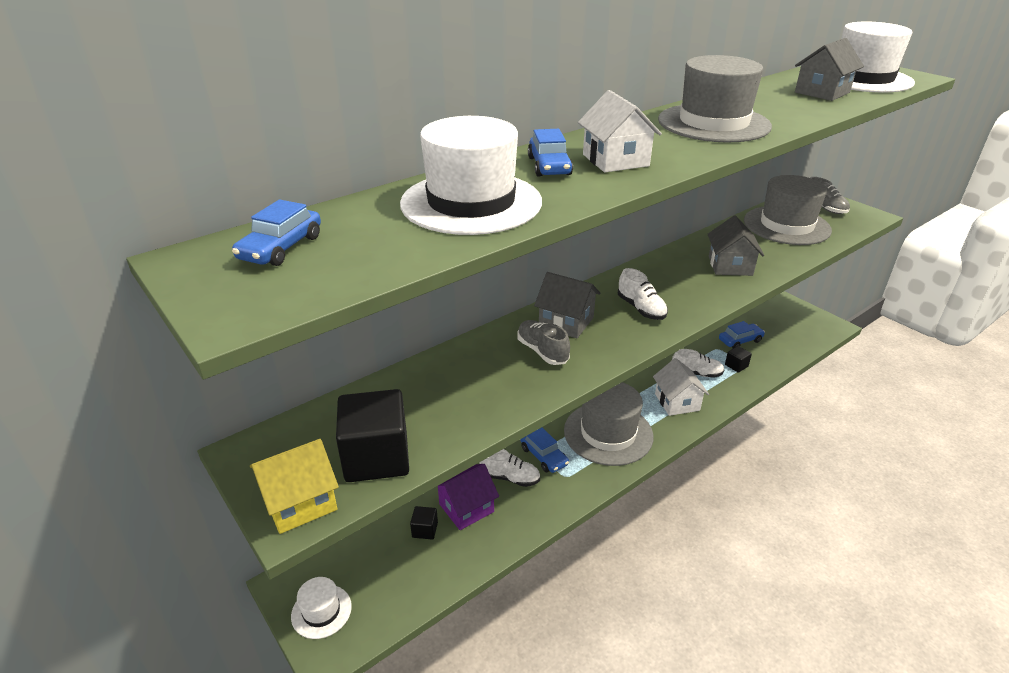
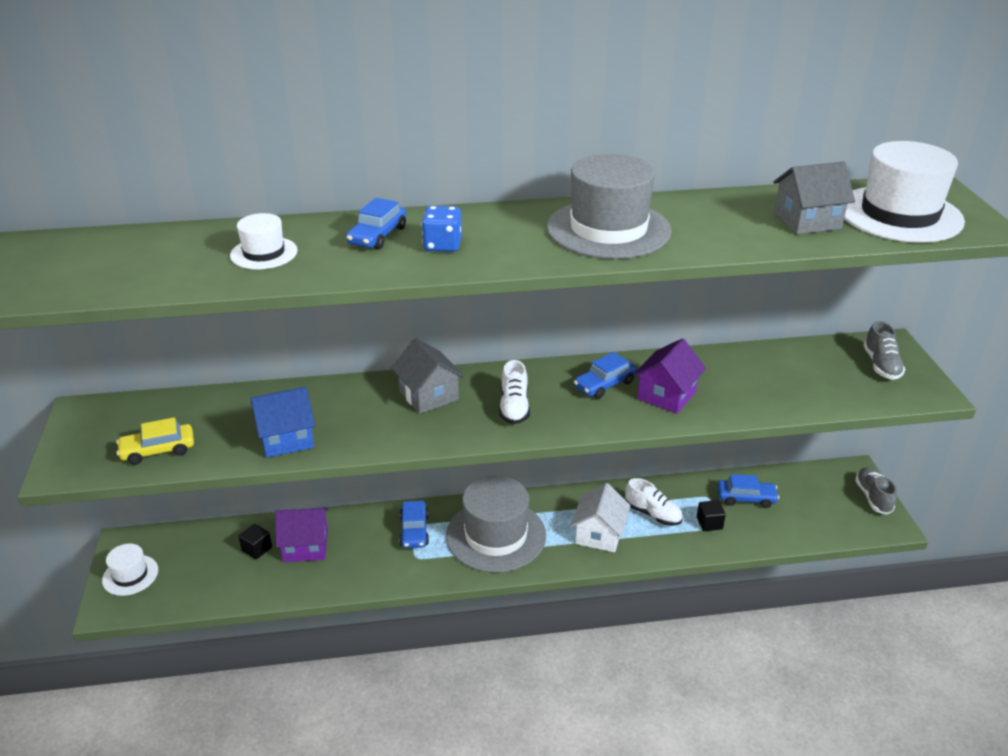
camera: 30 degrees right, 0 degrees up
(281, 248) = (90, 253): blue car -> blue car (604, 384)
(300, 502) = (79, 461): yellow house -> none
(376, 457) = (158, 450): black cube -> yellow car
(471, 202) = (264, 253): white hat -> white hat, size x0.51
(490, 399) = (286, 438): none -> blue house
(510, 478) = (366, 537): white shoe -> none
(542, 351) = (376, 414): grey shoe -> grey shoe (873, 497)
(615, 160) = (442, 245): white house -> blue dice
(730, 266) = (666, 395): grey house -> purple house
(786, 225) = (799, 372): grey hat -> none

